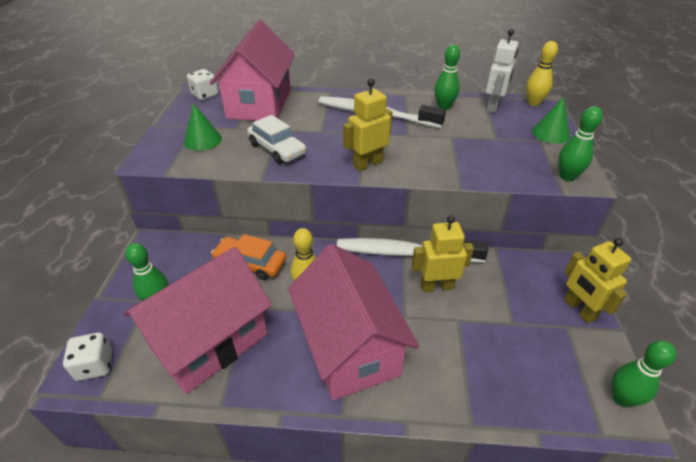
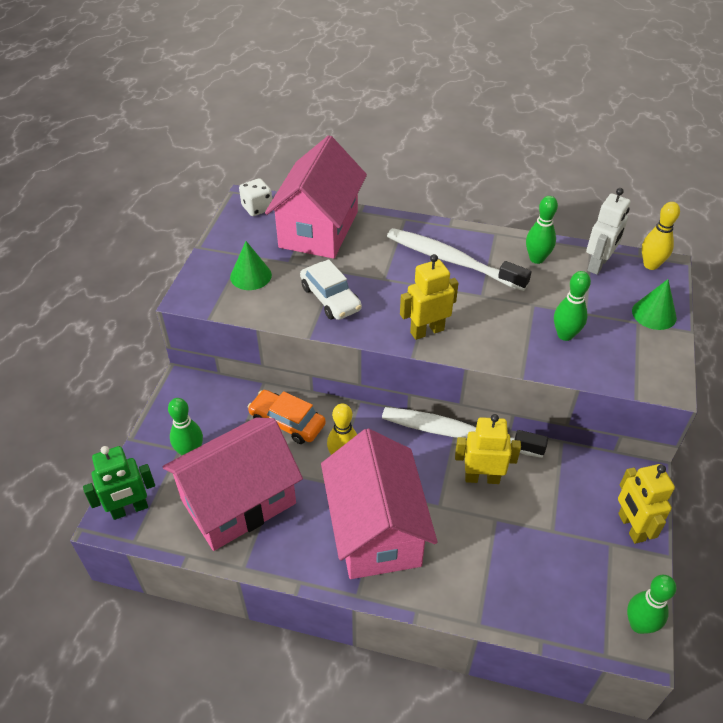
camera: 10 degrees right, 5 degrees up
(95, 365) = (130, 509): white dice -> green robot
(567, 177) = (649, 377): green bowling pin -> green bowling pin (565, 335)

